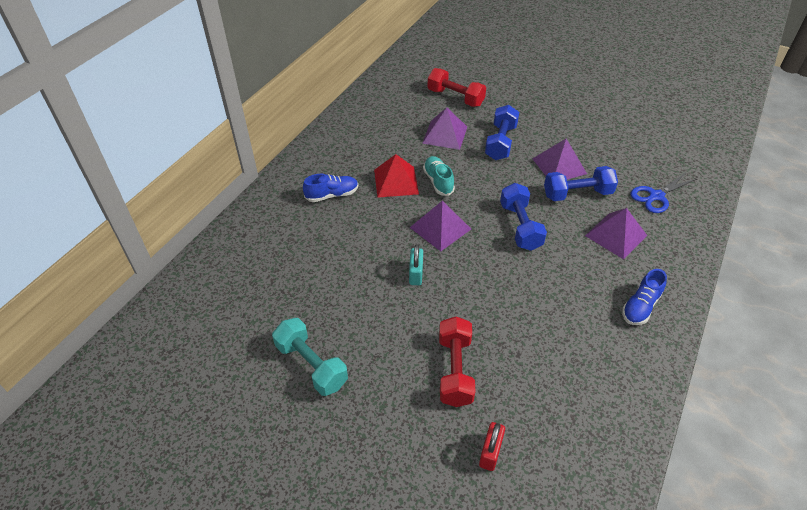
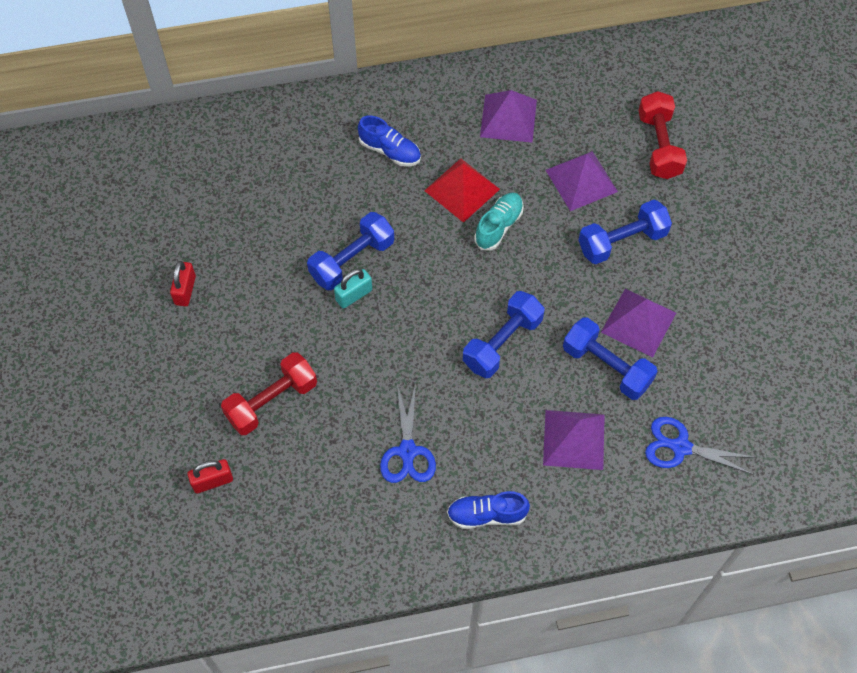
camera: 50 degrees right, 15 degrees up
(311, 365) = (185, 290): turquoise dumbbell -> red padlock
(389, 259) = (352, 260): none -> blue dumbbell
(440, 228) = (433, 274): purple pyramid -> purple pyramid (508, 118)
(560, 318) = (407, 451): none -> blue scissors

